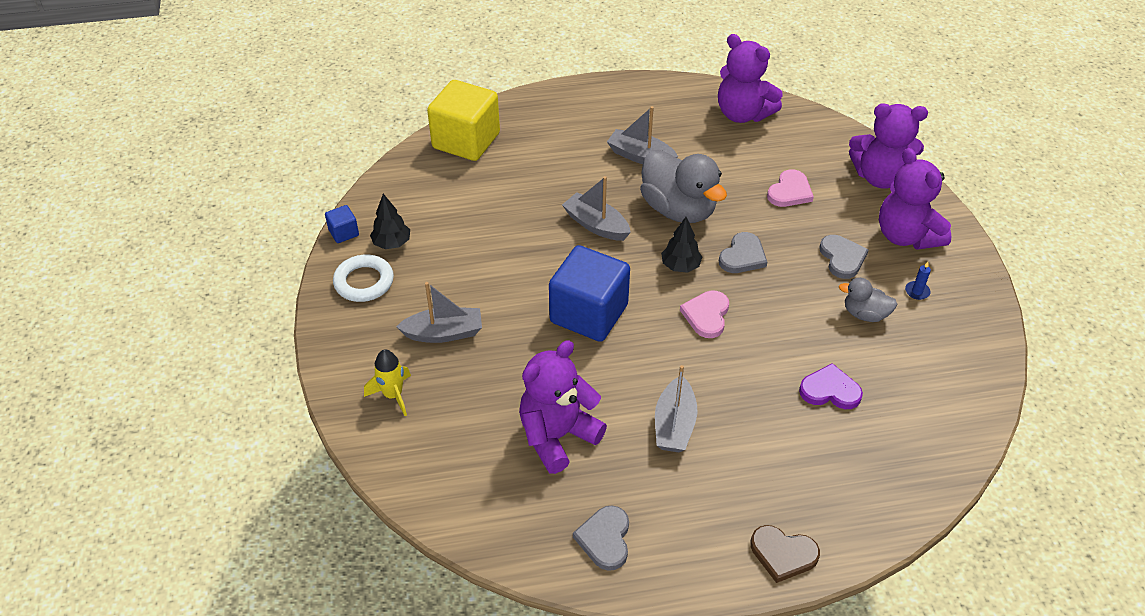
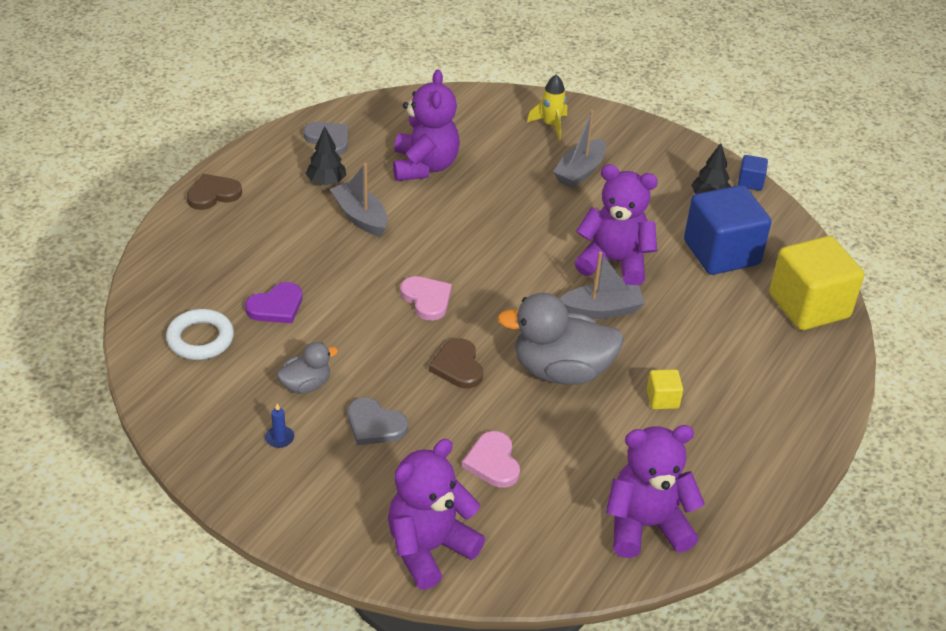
camera: 130 degrees right, 5 degrees down
(364, 282) = (679, 165): white ring -> white ring (200, 339)
(589, 314) = (509, 244): blue cube -> blue cube (721, 253)
(640, 156) = (662, 399): grey boat -> yellow cube
(680, 266) = (494, 323): black tree -> black tree (326, 182)
(742, 256) = (458, 366): grey heart -> brown heart
(906, 236) = (339, 492): purple teddy bear -> purple teddy bear (614, 262)

